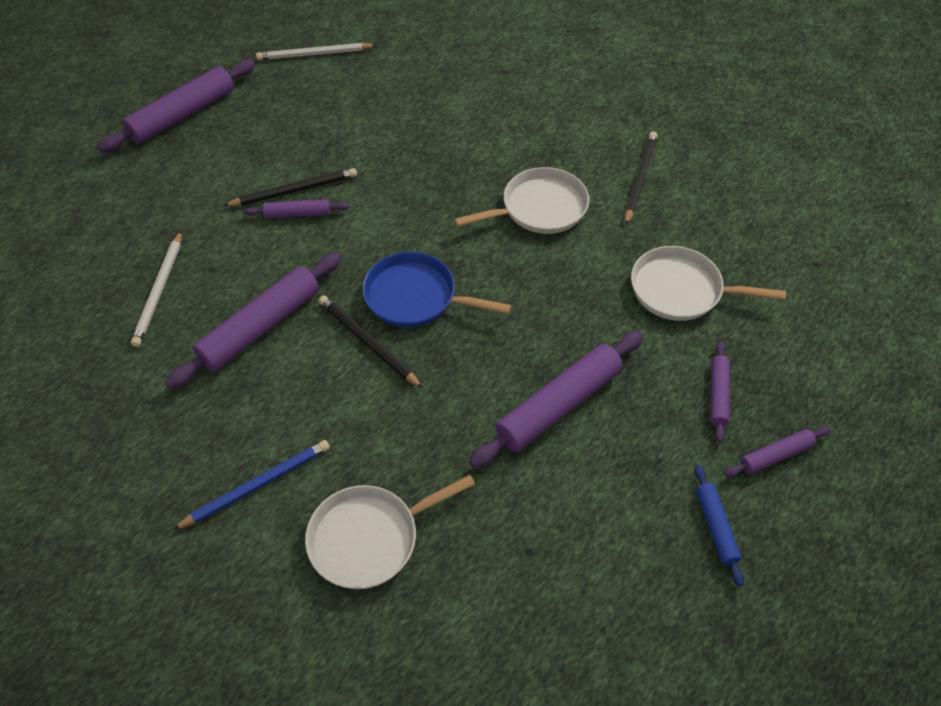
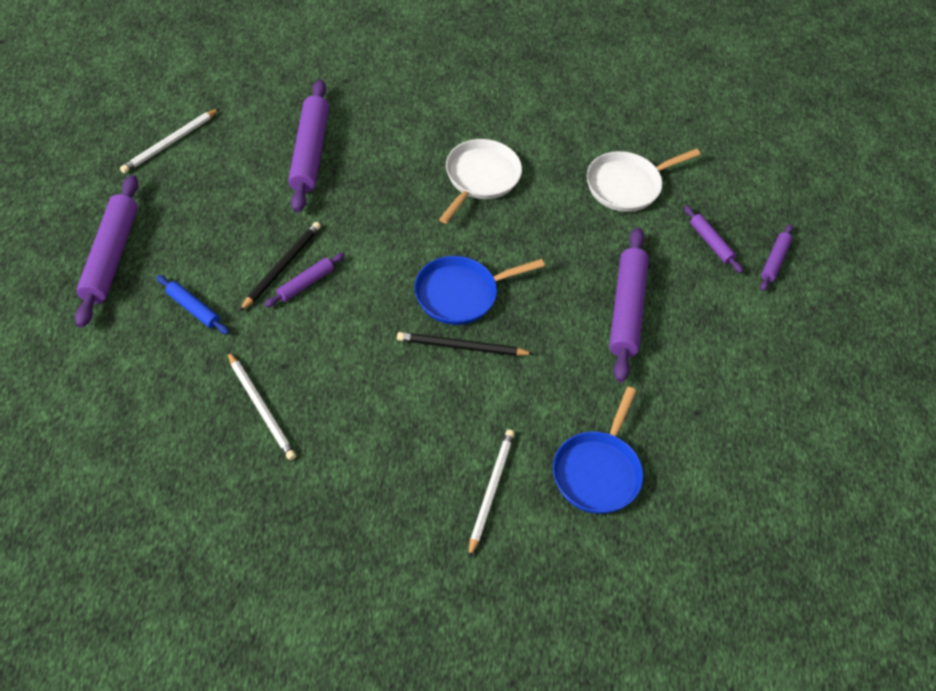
camera: 45 degrees left, 0 degrees up
(257, 485) = (491, 491): blue pencil -> white pencil
(261, 327) = (372, 385): purple rolling pin -> purple rolling pin (310, 152)
(369, 538) = (598, 472): white pan -> blue pan
(640, 178) = (526, 117): black pencil -> none
(716, 527) = (782, 326): blue rolling pin -> blue rolling pin (193, 308)

